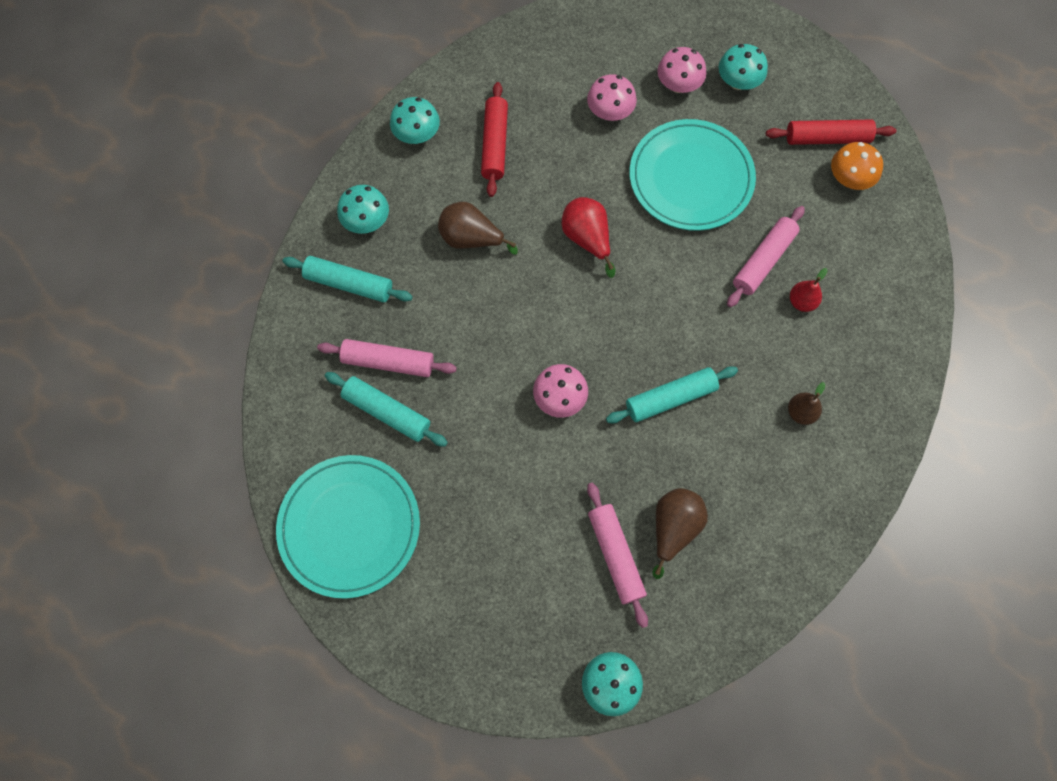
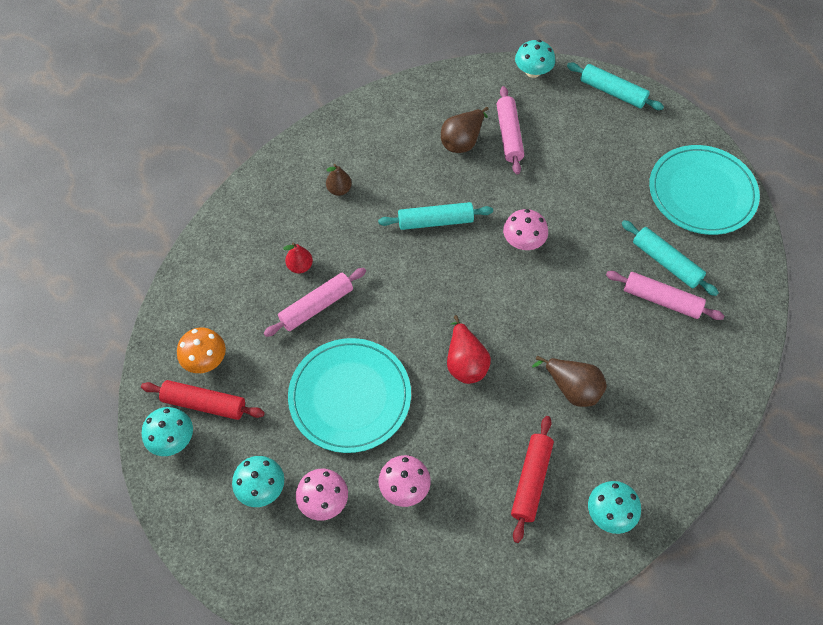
camera: 165 degrees left, 10 degrees down
(349, 283) = (691, 374): turquoise rolling pin -> turquoise rolling pin (612, 92)
(366, 221) = (670, 431): turquoise mushroom -> turquoise mushroom (172, 439)

